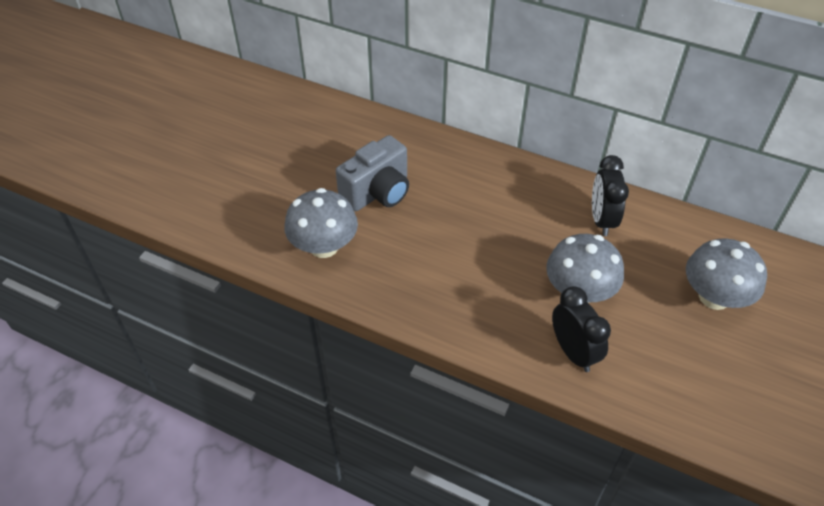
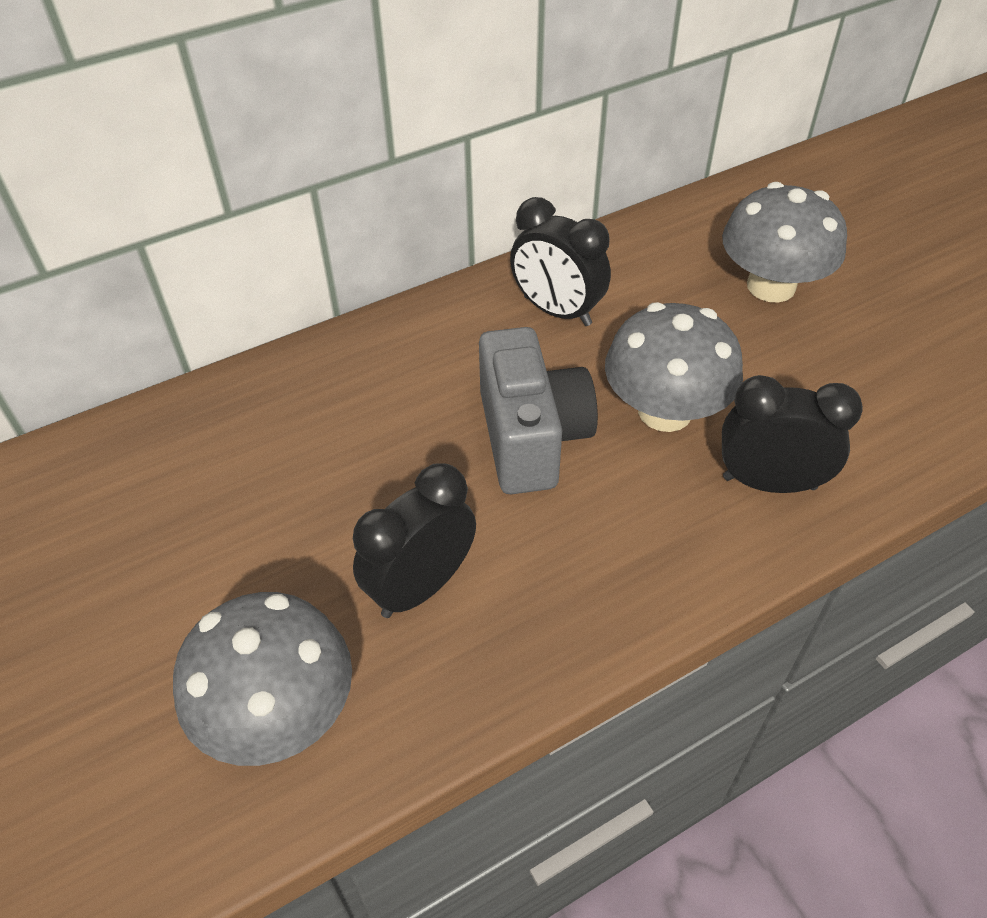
camera: 55 degrees left, 0 degrees up
(377, 192) = (238, 549): grey camera -> grey camera (531, 437)
(408, 256) = (421, 586): none -> black clock

